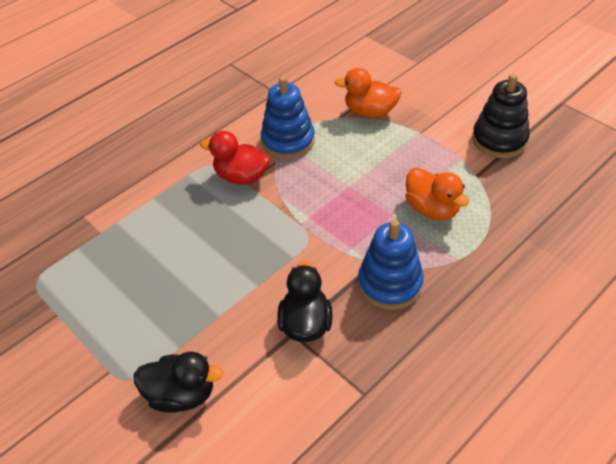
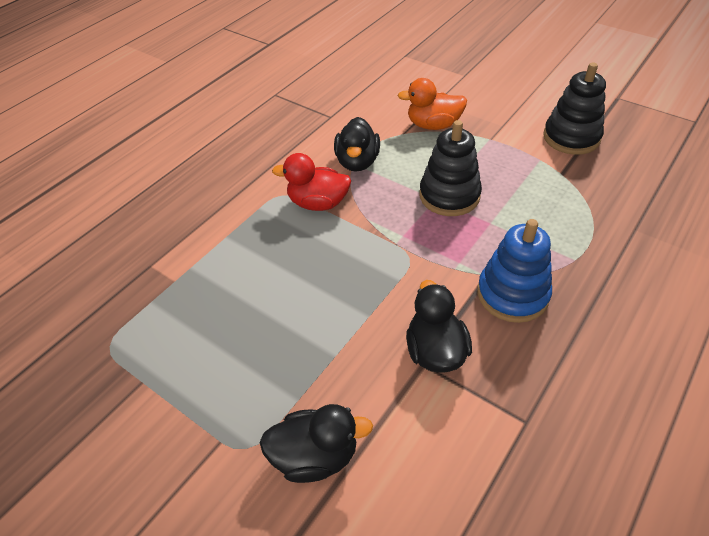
camera: 10 degrees left, 0 degrees up
(288, 141) = (357, 162): blue stacking toy -> black duck
(363, 184) = (449, 195): none -> black stacking toy
(432, 209) = (529, 212): orange duck -> none

